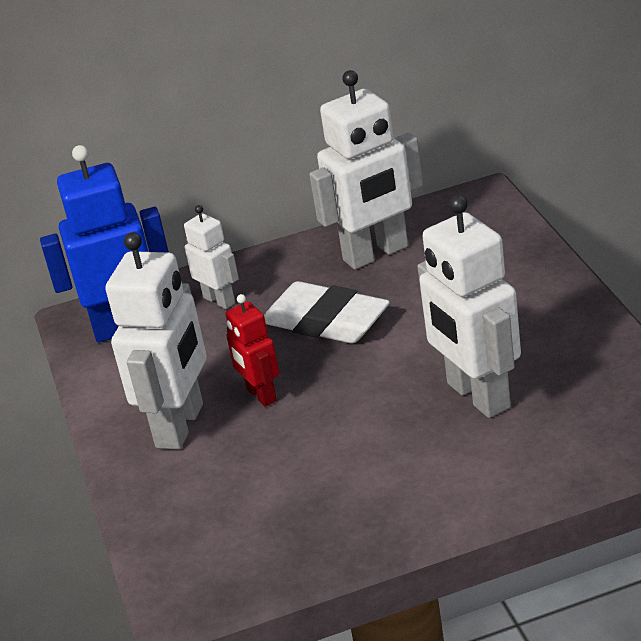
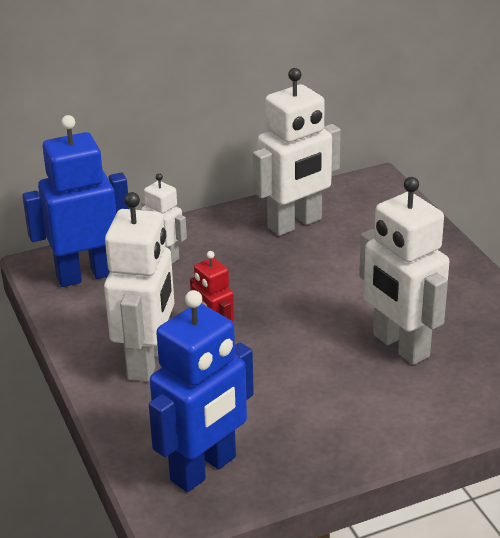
camera: 10 degrees left, 0 degrees up
(226, 550) = (204, 469): none -> blue robot
(325, 322) = (260, 278): white eraser -> none

